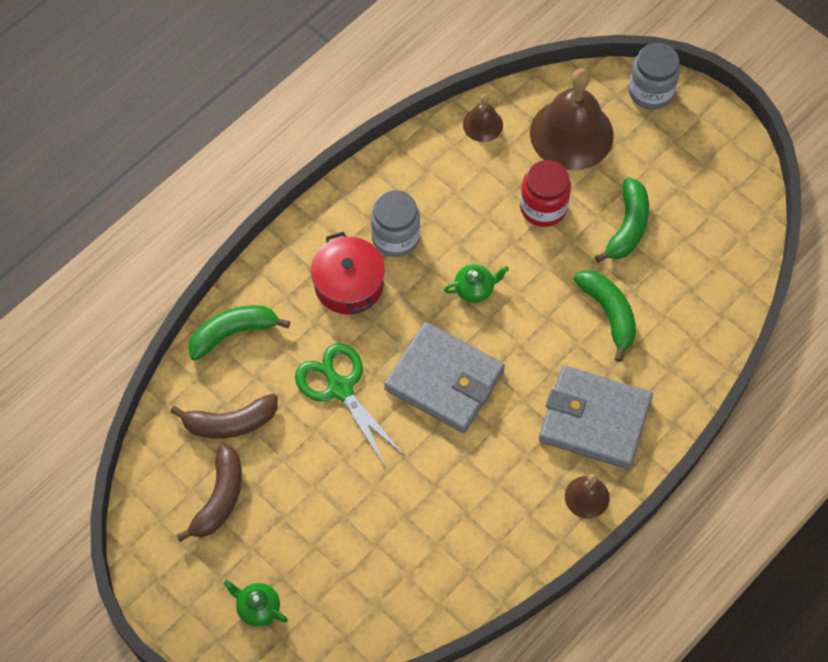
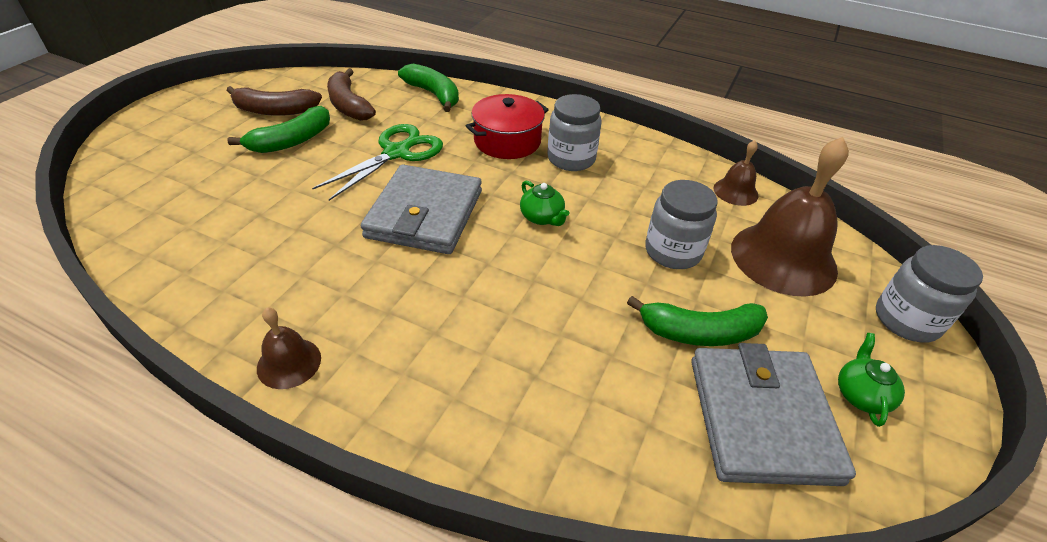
camera: 70 degrees right, 20 degrees down
(258, 608) = (163, 144): green teapot -> green teapot (861, 395)
(543, 207) = (673, 251): red jar -> grey jar
(594, 420) = (406, 350): grey wallet -> grey wallet (762, 418)
(609, 314) = (565, 336): green banana -> green banana (292, 141)

